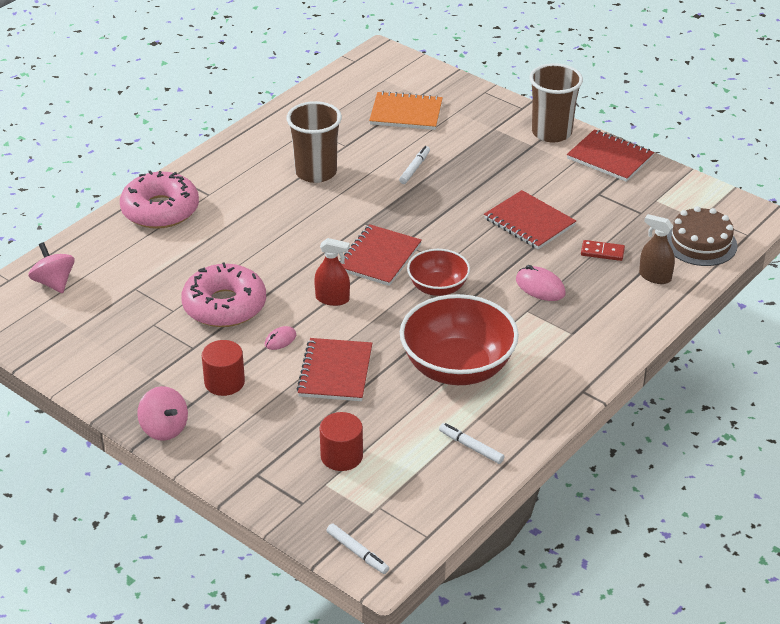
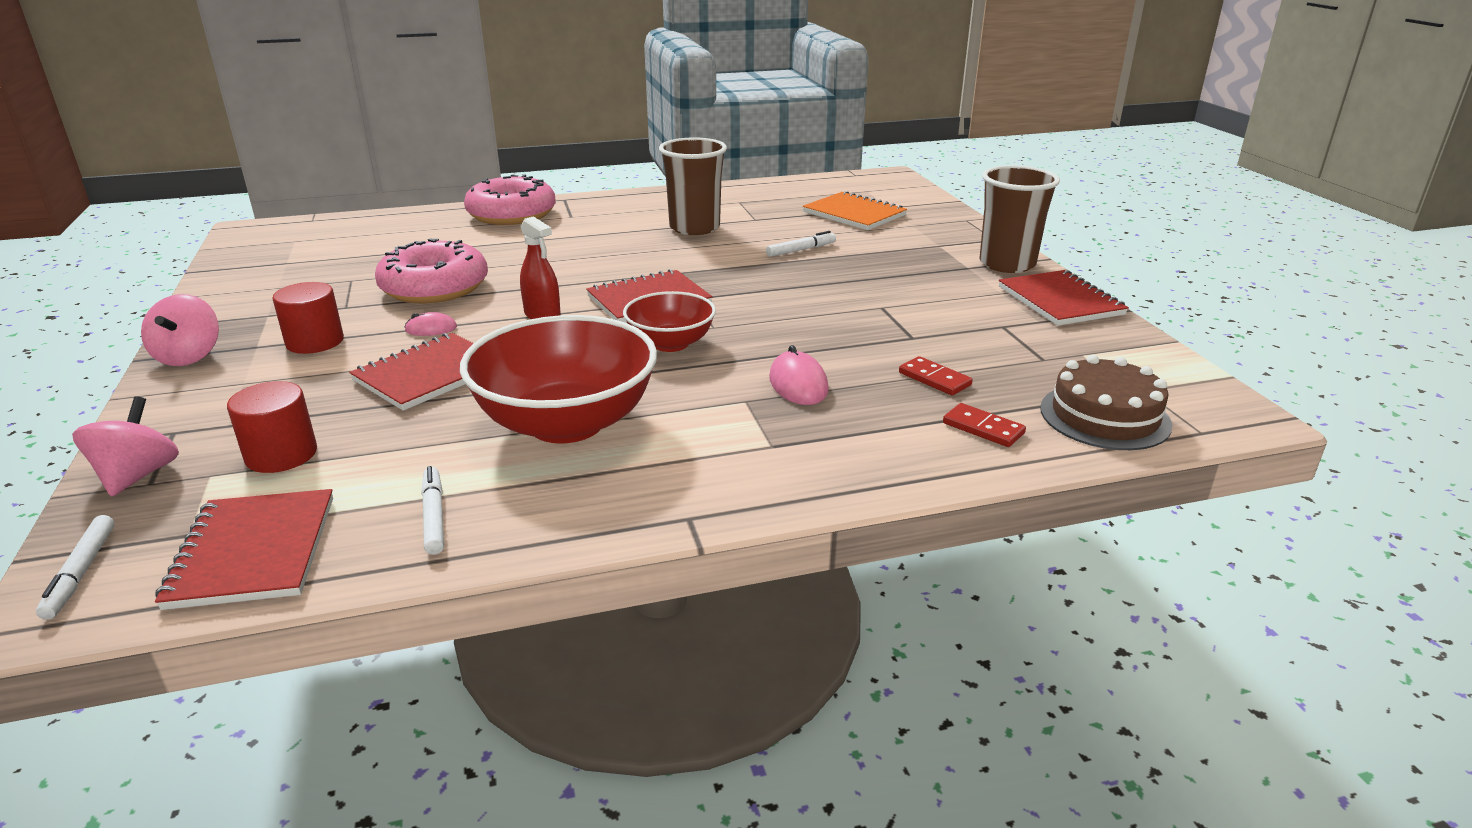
camera: 35 degrees right, 10 degrees down
(54, 283) = (338, 231): pink spinning top -> pink spinning top (138, 476)
(529, 222) = (872, 324): red notebook -> red notebook (254, 551)
(655, 277) = (983, 428): brown spray bottle -> red domino

